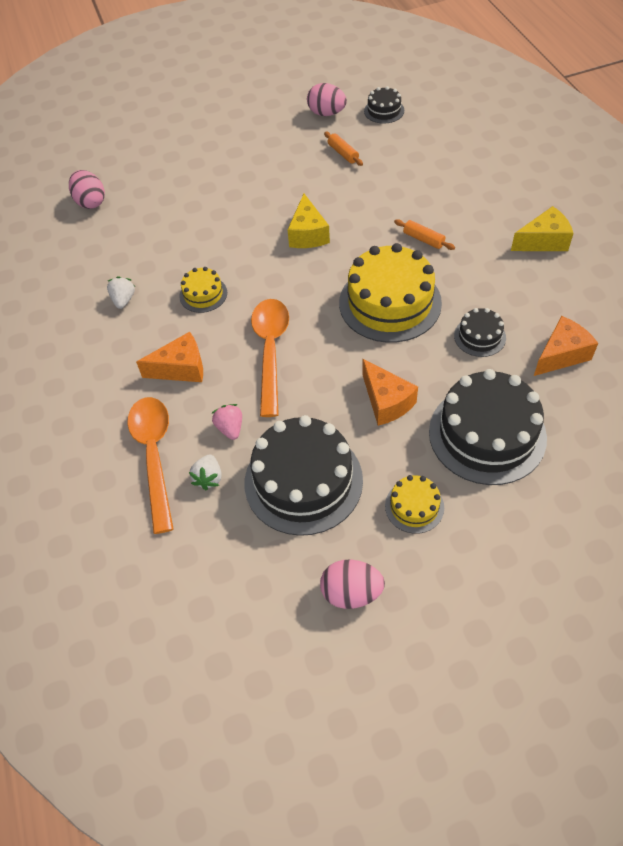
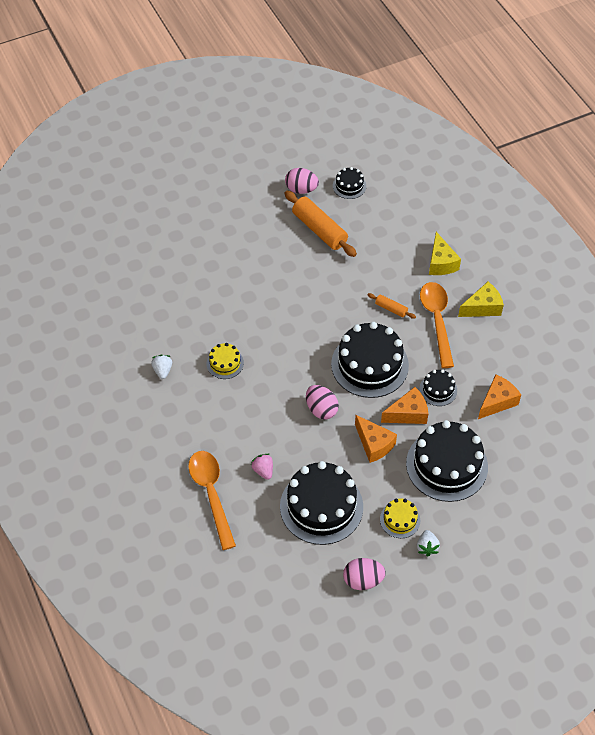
camera: 10 degrees left, 0 degrees up
(91, 202) = (116, 282): pink egg -> pink egg (321, 409)
(181, 368) = (219, 426): orange cheese -> orange cheese (408, 414)
(208, 478) = (253, 508): white strawberry -> white strawberry (427, 547)
(270, 351) = (284, 408): orange spoon -> orange spoon (437, 320)
(308, 234) = (300, 307): yellow cheese -> yellow cheese (441, 263)
(343, 153) = (319, 230): orange rolling pin -> orange rolling pin, size x2.04
(390, 303) = (369, 365): yellow cake -> black cake

